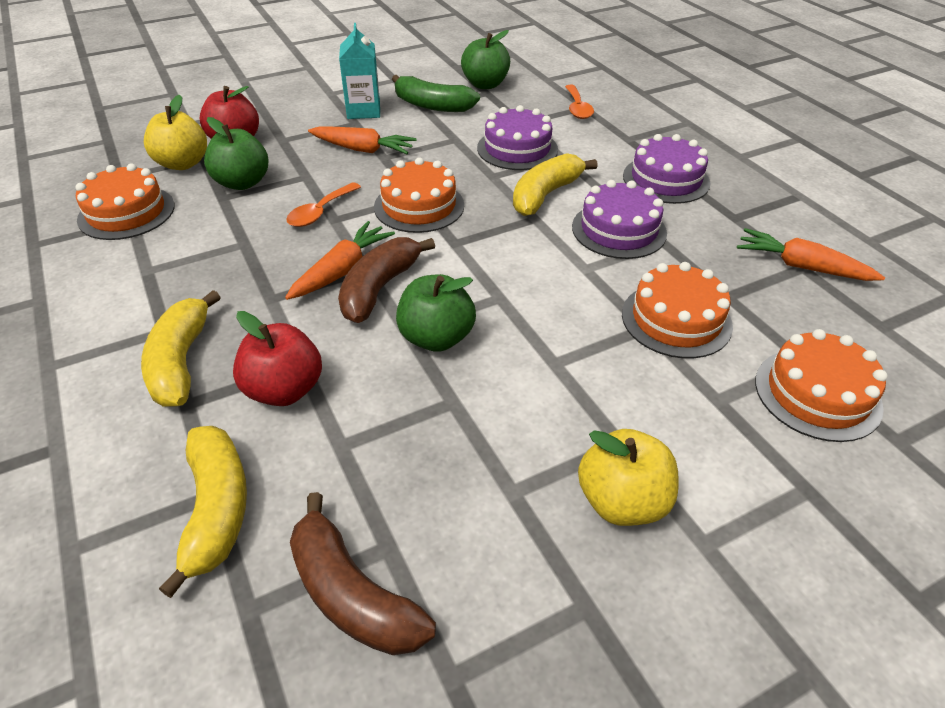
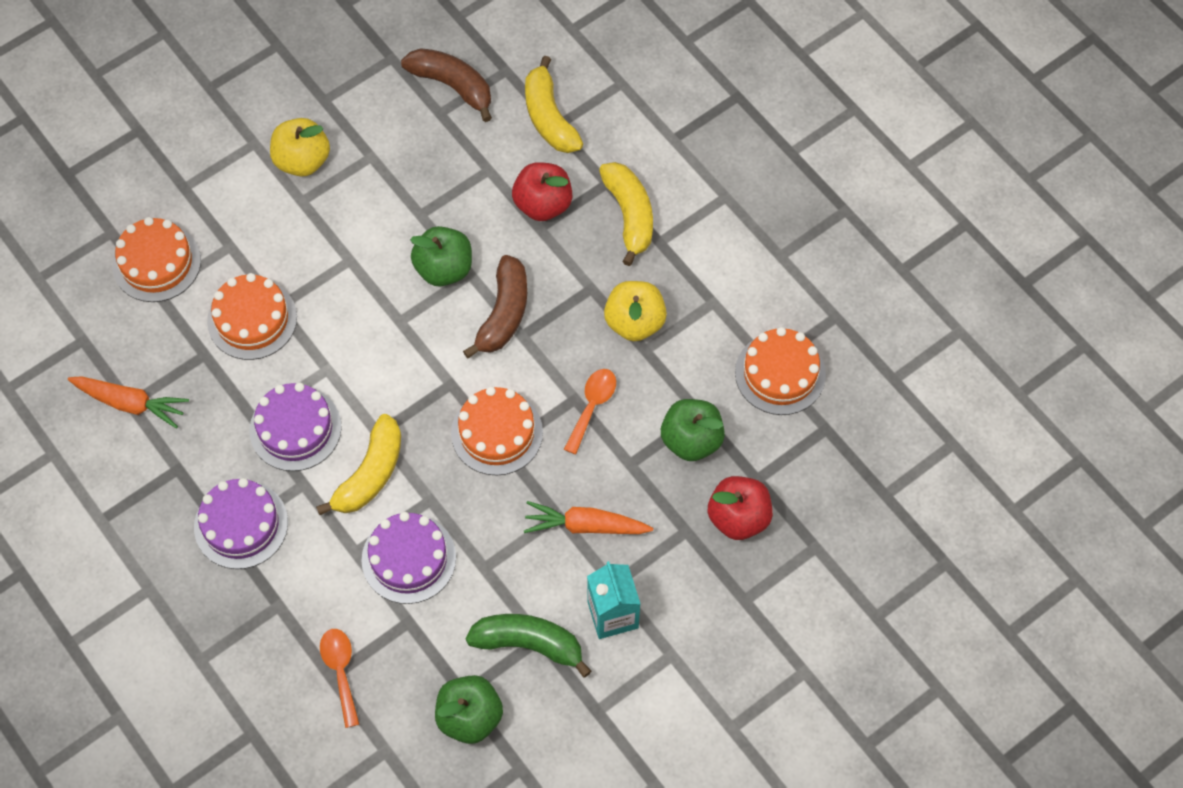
camera: 170 degrees right, 20 degrees up
(183, 163) = (772, 463): yellow apple -> yellow apple (634, 322)
(342, 270) = (542, 330): orange carrot -> none

